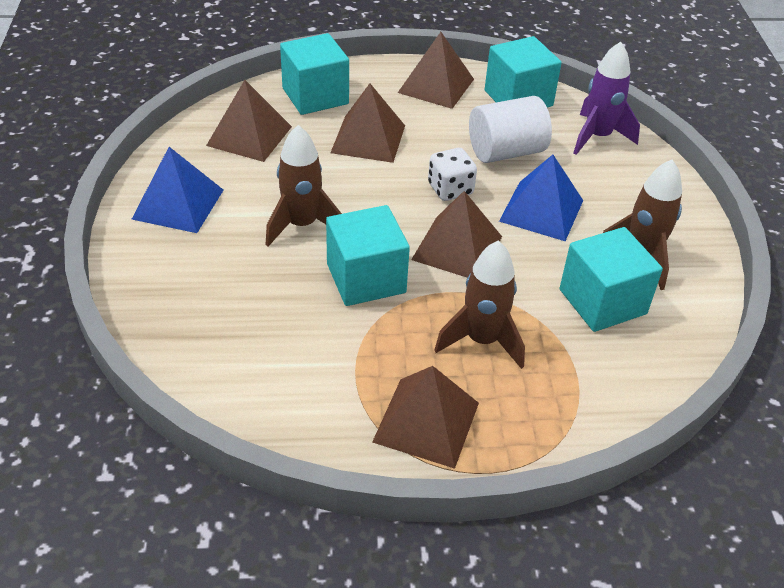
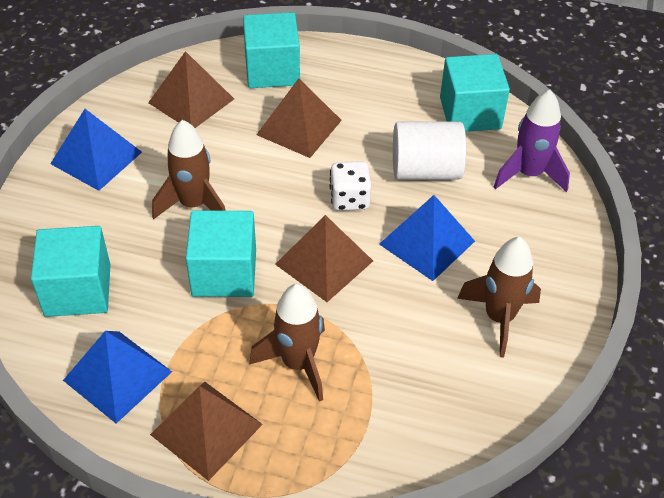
camera: 20 degrees right, 5 degrees up
(309, 397) = (117, 376): none -> blue pyramid
(436, 86) = (394, 82): brown pyramid -> none
(602, 301) = (434, 354): turquoise cube -> turquoise cube (78, 290)

